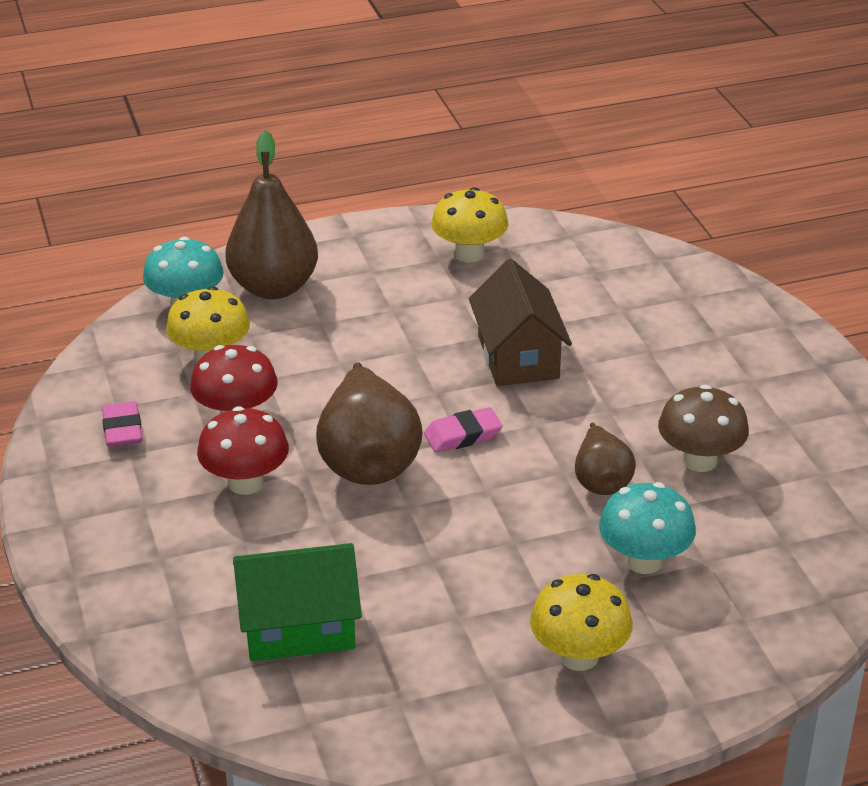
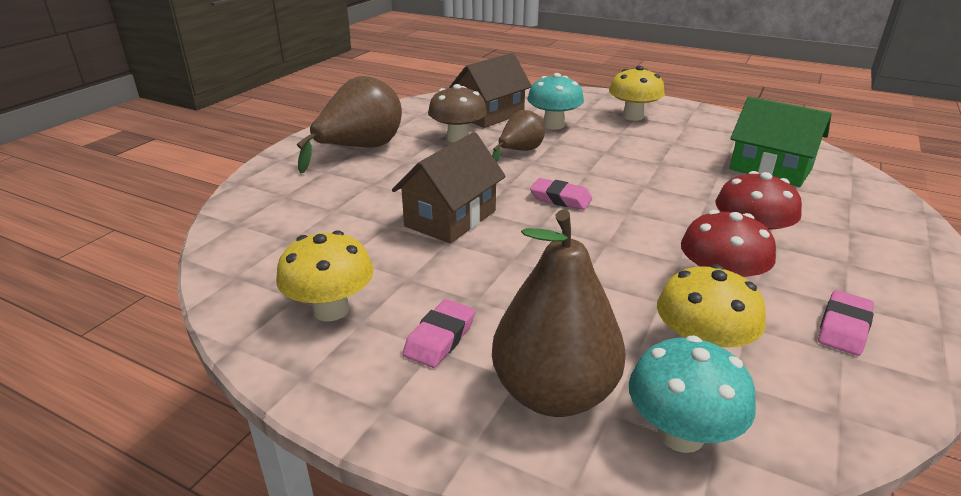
camera: 135 degrees left, 5 degrees down
(368, 461) = (642, 214): brown pear -> brown pear (360, 149)
(378, 277) = (440, 338): none -> pink eraser
(748, 531) = (490, 115): none -> brown house

